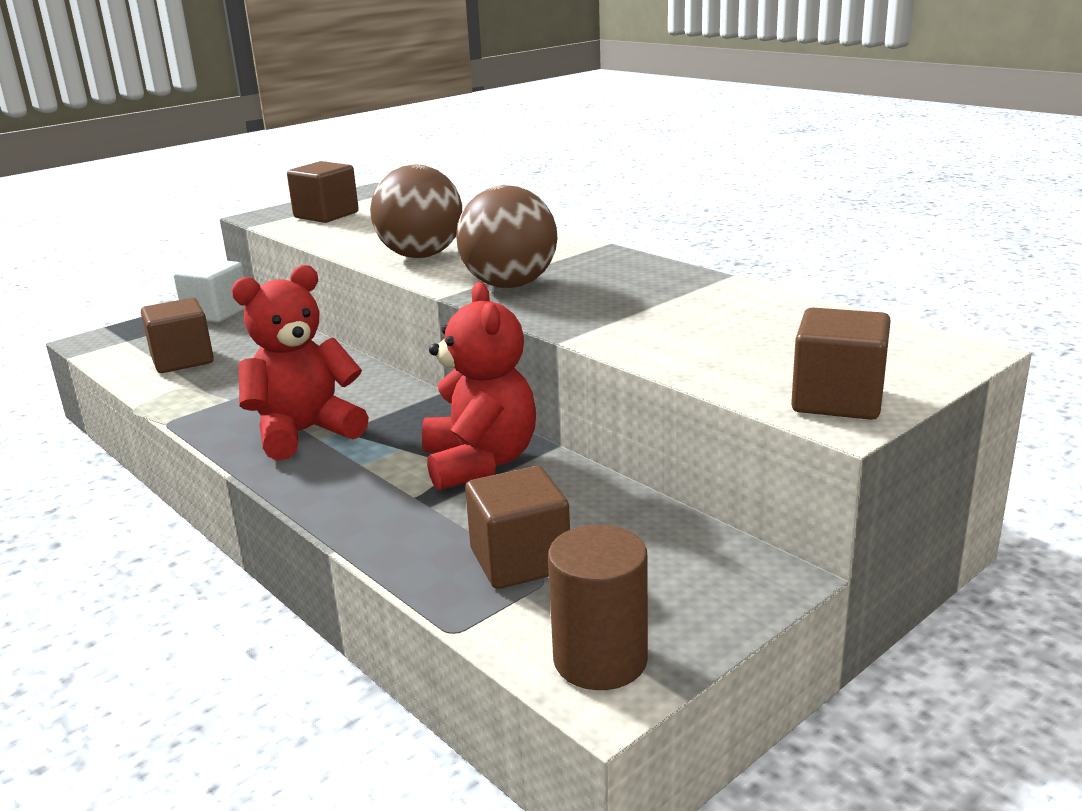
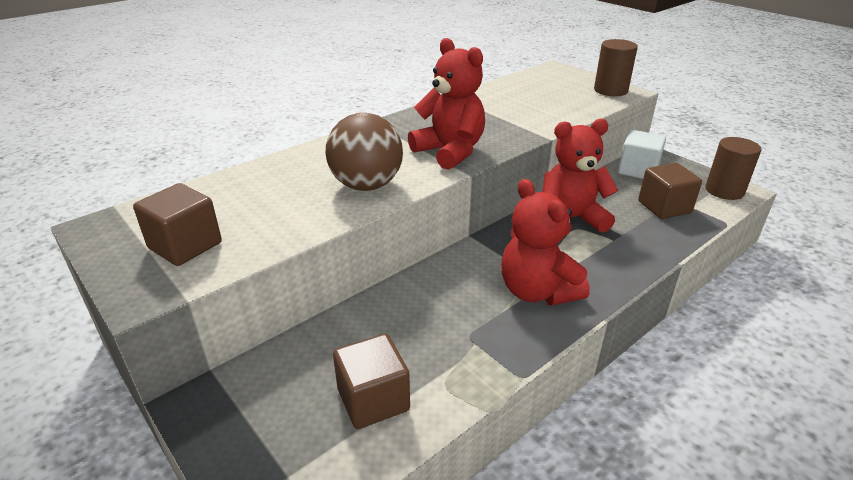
camera: 90 degrees left, 10 degrees up
(216, 313) = (229, 401): white cube -> white cube (638, 170)
(509, 285) = (450, 151): brown ball -> red teddy bear
(837, 400) = (610, 90): brown cube -> brown cylinder

